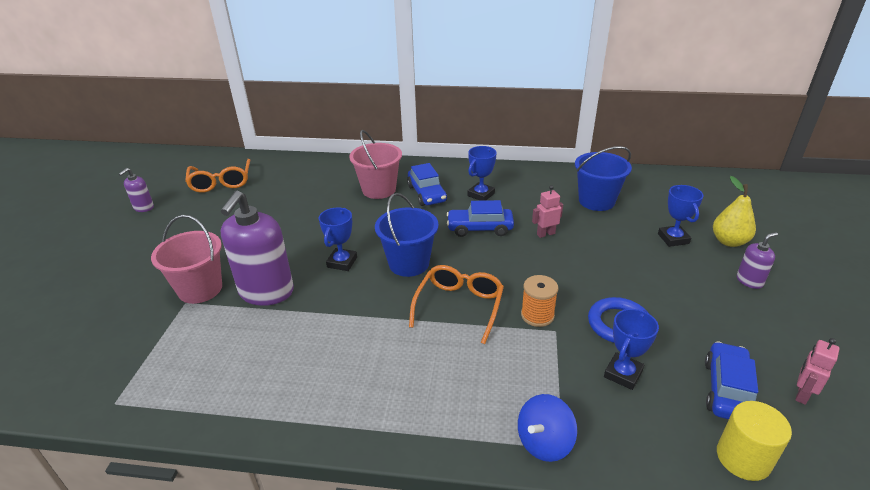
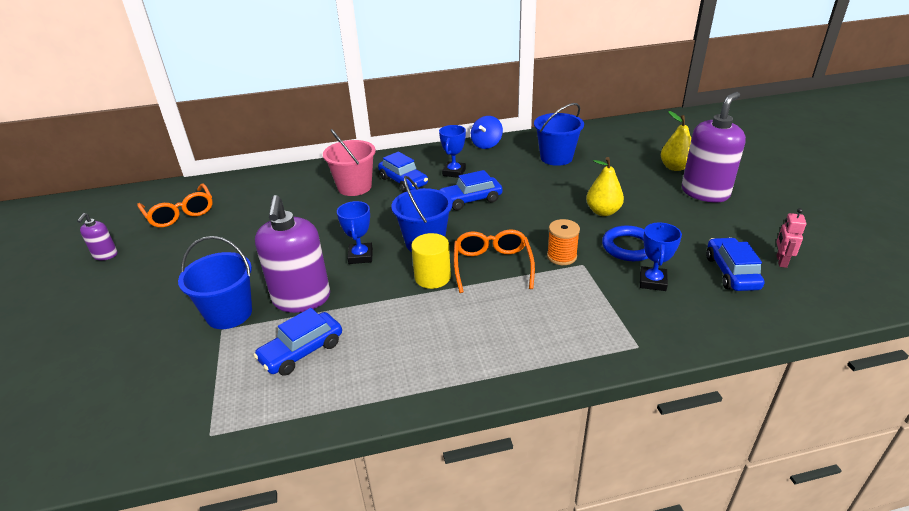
camera: 20 degrees left, 0 degrees up
(200, 289) = (229, 313): pink bucket -> blue bucket
(234, 345) = (302, 351): none -> blue car
(544, 442) = (623, 346): blue spinning top -> blue spinning top (486, 144)
(545, 234) = (530, 192): pink robot -> none
(613, 275) = (603, 212): none -> yellow pear
(673, 239) = (633, 174): blue trophy -> none
(743, 458) = (766, 314): yellow cylinder -> yellow cylinder (432, 277)
(749, 281) = (705, 192): purple soap dispenser -> purple soap dispenser, size x2.12

